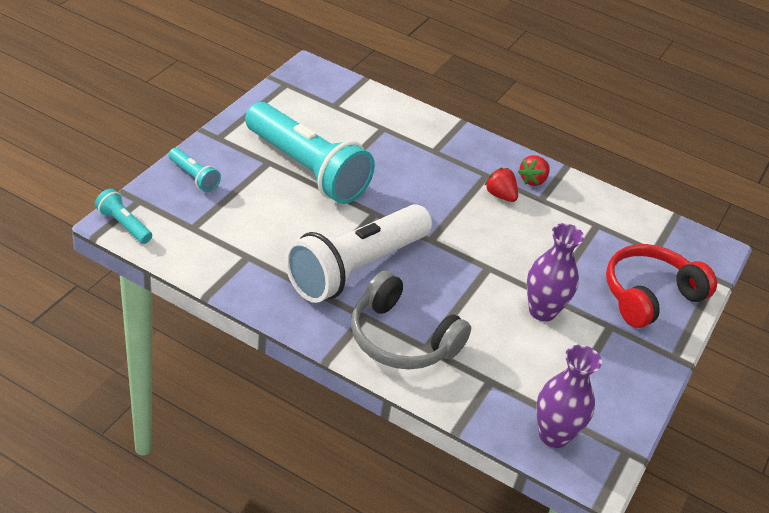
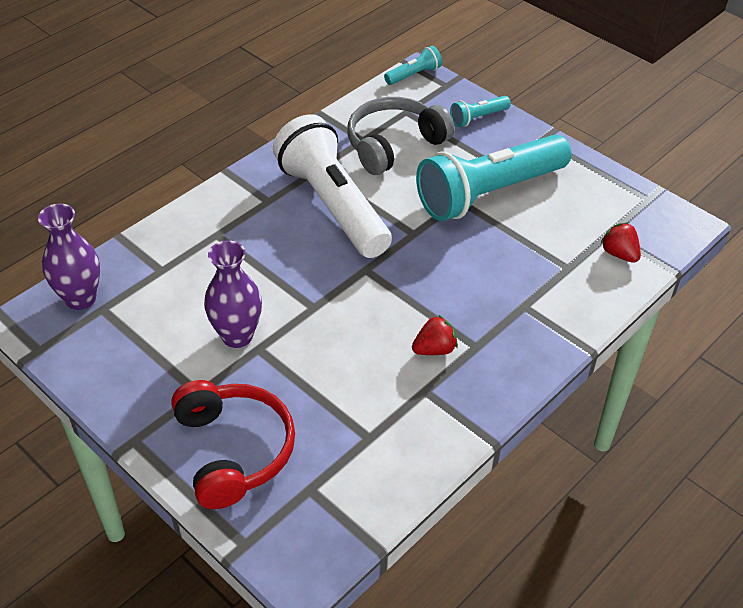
camera: 110 degrees right, 5 degrees up
(401, 339) = (232, 219): grey headphones -> grey headphones (394, 145)
(533, 180) = (463, 392): red strawberry -> red strawberry (619, 254)

